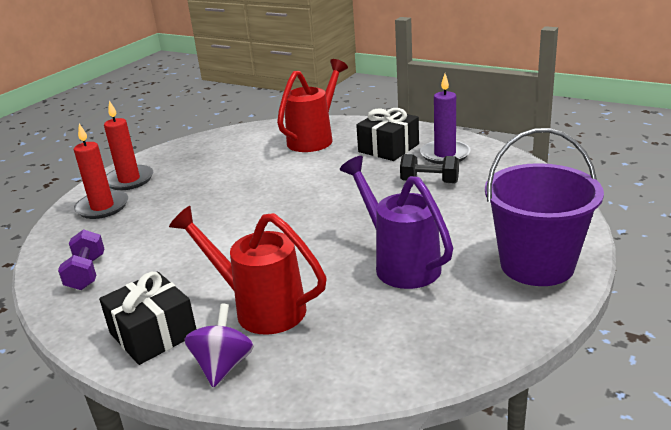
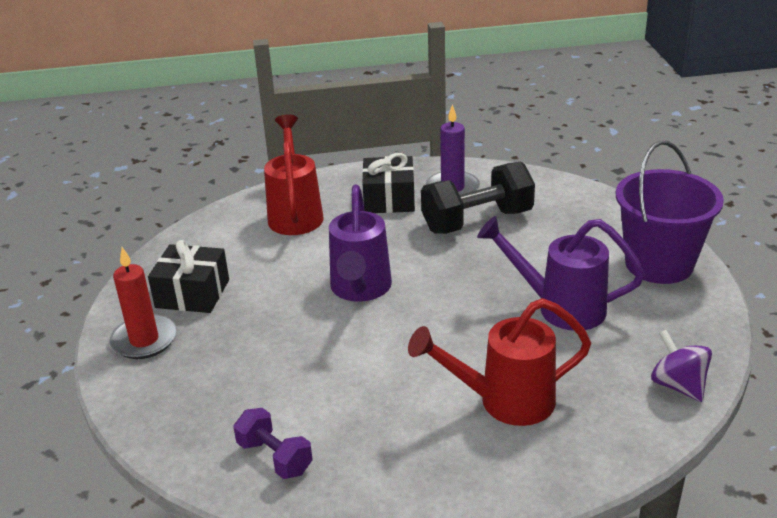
camera: 40 degrees left, 5 degrees up
(102, 207) = (165, 384): red candle -> none
(153, 334) = (445, 473): black gift -> black gift (192, 293)
(223, 366) = (549, 464): purple spinning top -> purple spinning top (678, 385)
(282, 197) = (360, 290): none -> purple watering can
(429, 182) = (477, 221): black dumbbell -> black dumbbell, size x1.76

